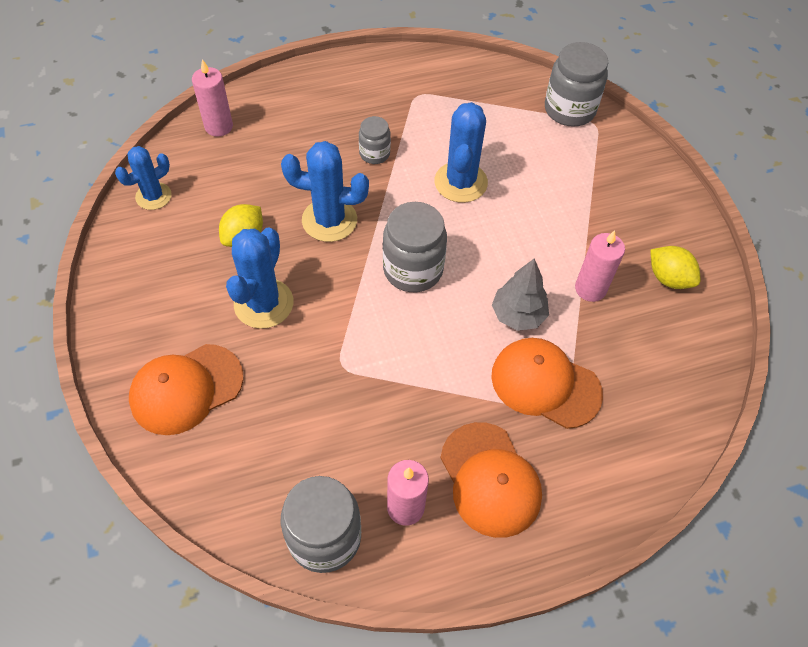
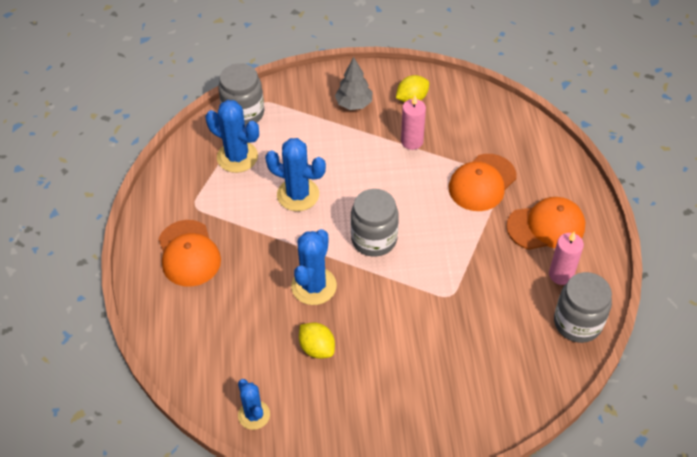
camera: 75 degrees left, 5 degrees down
(186, 389) = (454, 399): orange cap -> orange cap (188, 253)
(219, 126) = (184, 357): pink candle -> none
(264, 303) = (385, 340): blue cactus -> blue cactus (237, 157)
(374, 154) = (252, 245): grey jar -> none
(518, 315) = (426, 185): grey tree -> grey tree (354, 104)

